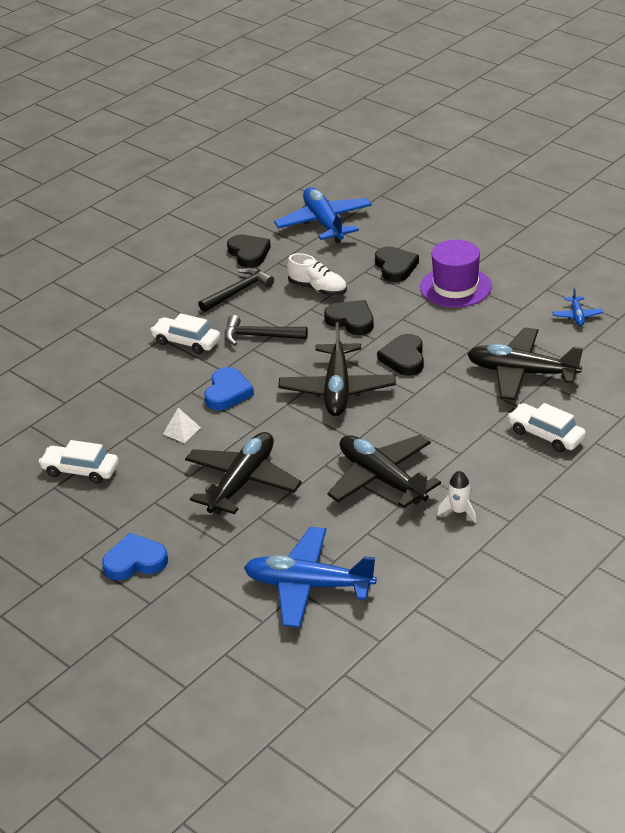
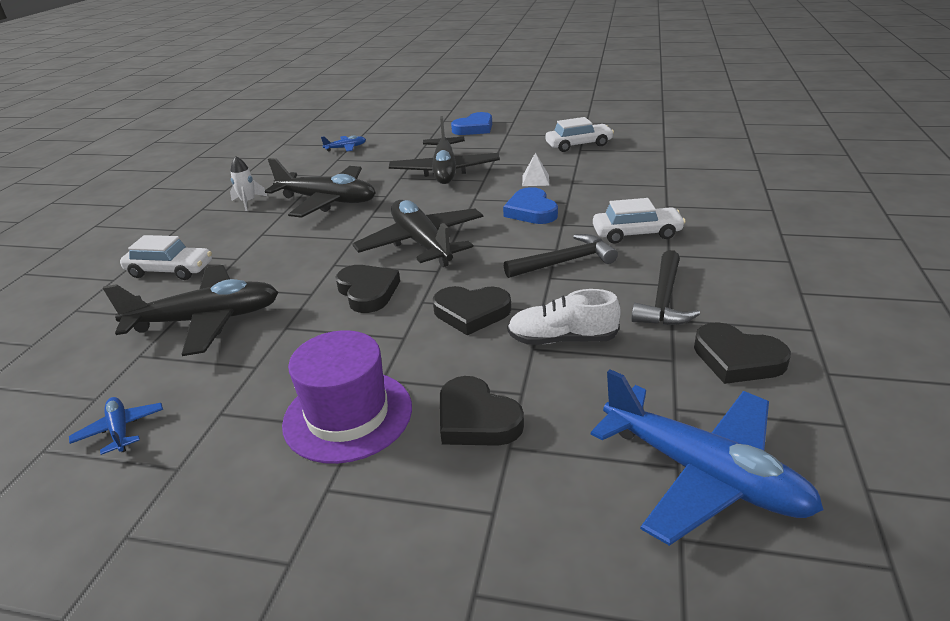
camera: 150 degrees right, 5 degrees down
(308, 585) = (346, 148): blue plane -> blue plane, size x0.45

